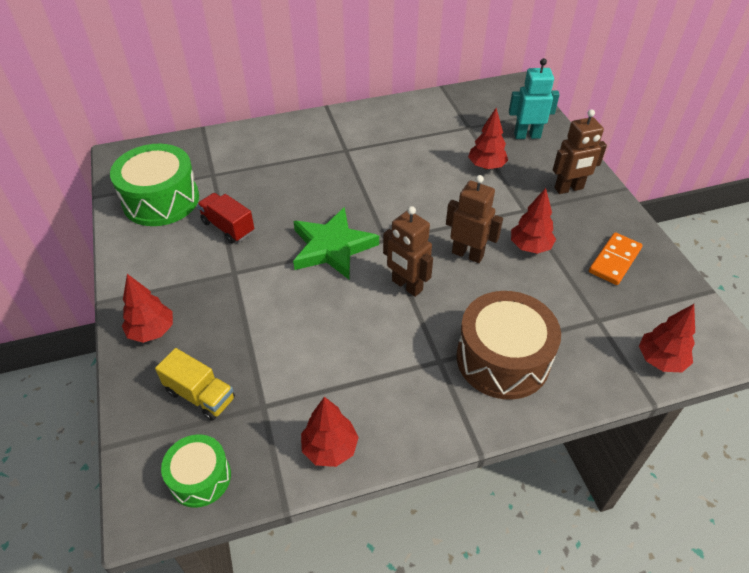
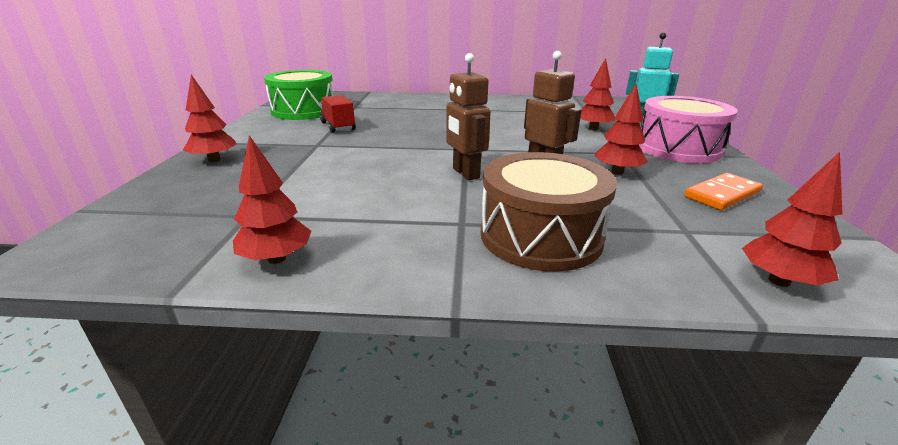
camera: 20 degrees right, 20 degrees down
(200, 395) = (202, 198): yellow truck -> none
(200, 477) = (124, 248): green drum -> none
(332, 247) = (414, 145): green star -> none
(569, 188) = (677, 148): brown robot -> pink drum

